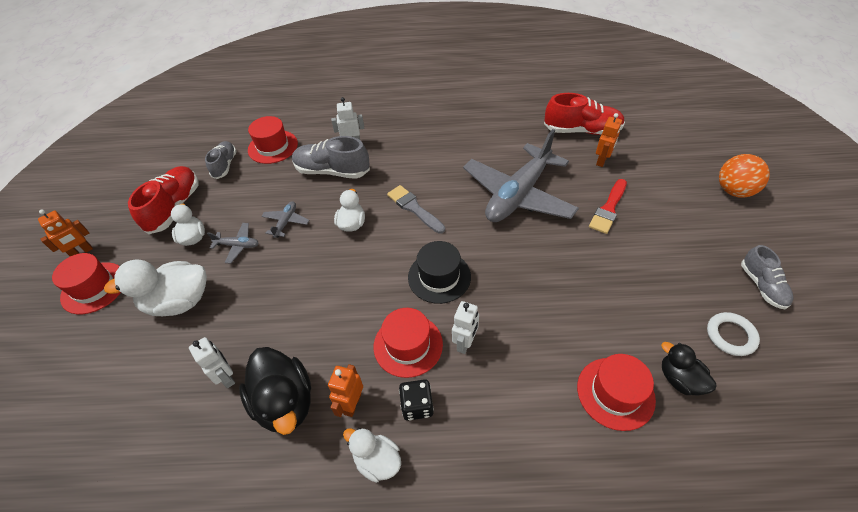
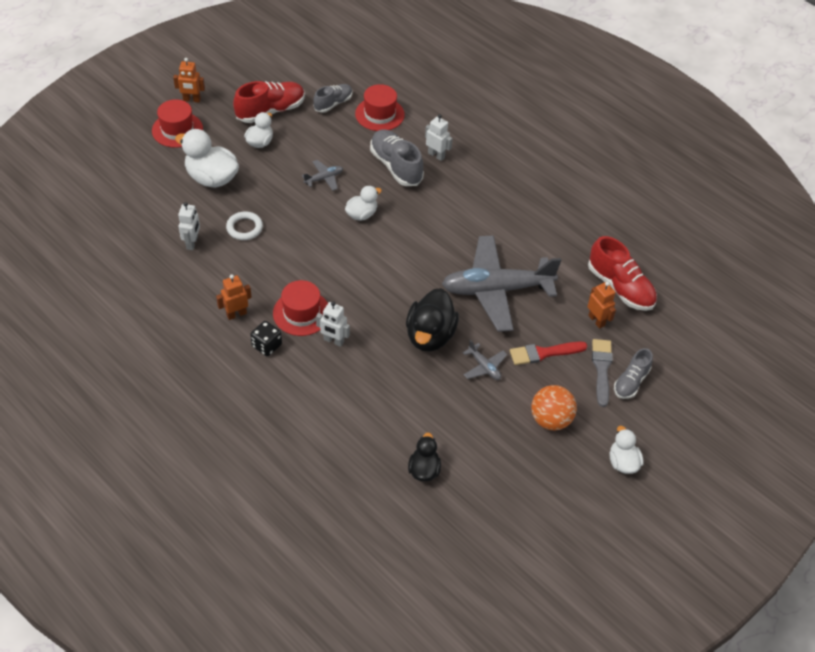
camera: 40 degrees right, 0 degrees up
(238, 245) = (279, 170): grey plane -> grey plane (484, 367)
(285, 402) = (205, 282): black duck -> black duck (430, 336)
(377, 460) = (216, 350): white duck -> white duck (622, 462)
(414, 208) = (414, 238): grey brush -> grey brush (601, 369)
(439, 277) = (370, 293): black hat -> none
(465, 343) = (333, 341): white robot -> white robot turned 45 degrees clockwise
(602, 161) = (596, 320): orange robot -> orange robot turned 105 degrees counterclockwise
(615, 393) = (377, 440): red hat -> none
(730, 336) = (493, 483): white ring -> white ring (244, 228)
(734, 191) = (659, 425): orange ball -> orange ball (550, 419)
(762, 286) = (564, 484): grey shoe -> grey shoe (631, 382)

